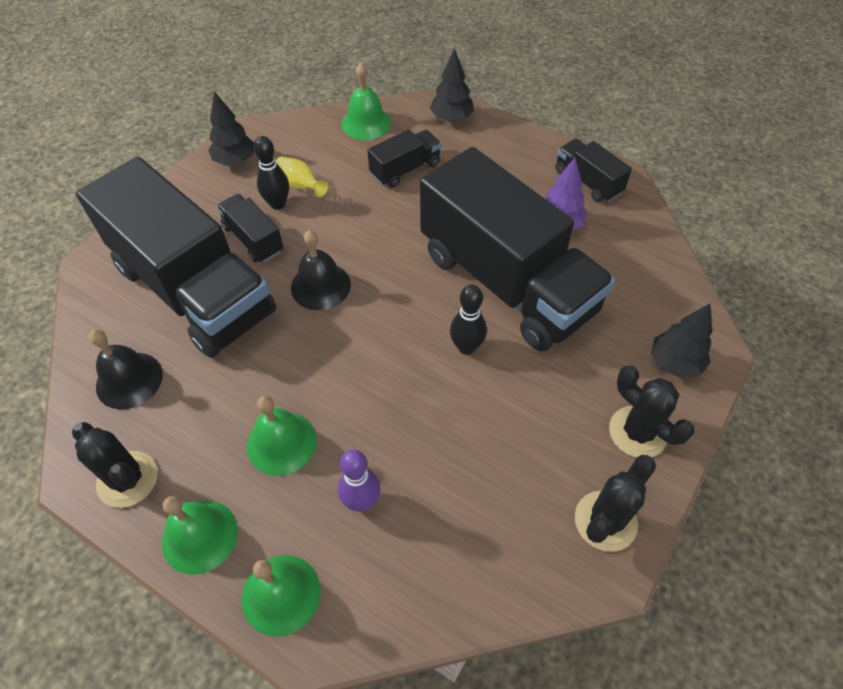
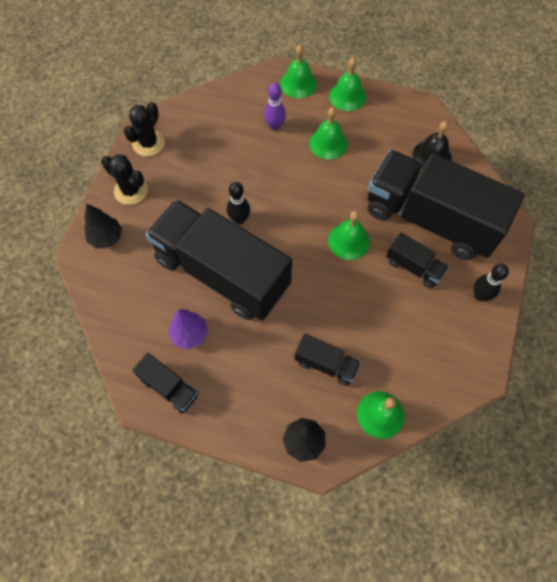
camera: 165 degrees right, 10 degrees up
(127, 479) = (398, 110): black cactus -> none
(235, 160) = (470, 340): black tree -> none
(278, 204) = (412, 303): black bowling pin -> black bowling pin (480, 295)
(300, 185) = (404, 326): yellow vase -> none
(320, 286) = (348, 241): black bell -> green bell
(405, 169) = (326, 364): black truck -> black truck turned 105 degrees counterclockwise

